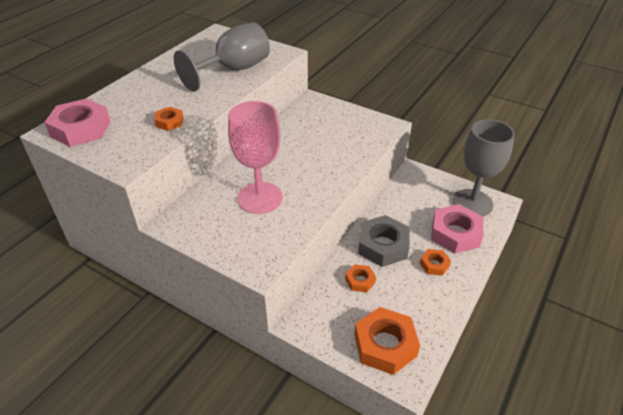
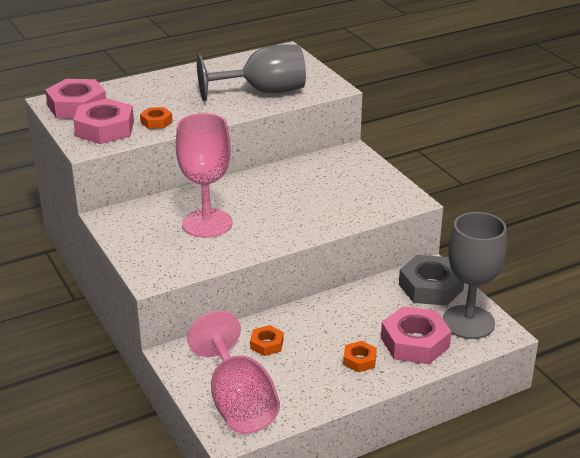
camera: 30 degrees right, 10 degrees down
(128, 143) = (105, 129): none -> pink nut
(383, 246) = (321, 324): grey nut -> grey nut (430, 287)
(385, 345) = (238, 403): orange nut -> pink goblet

